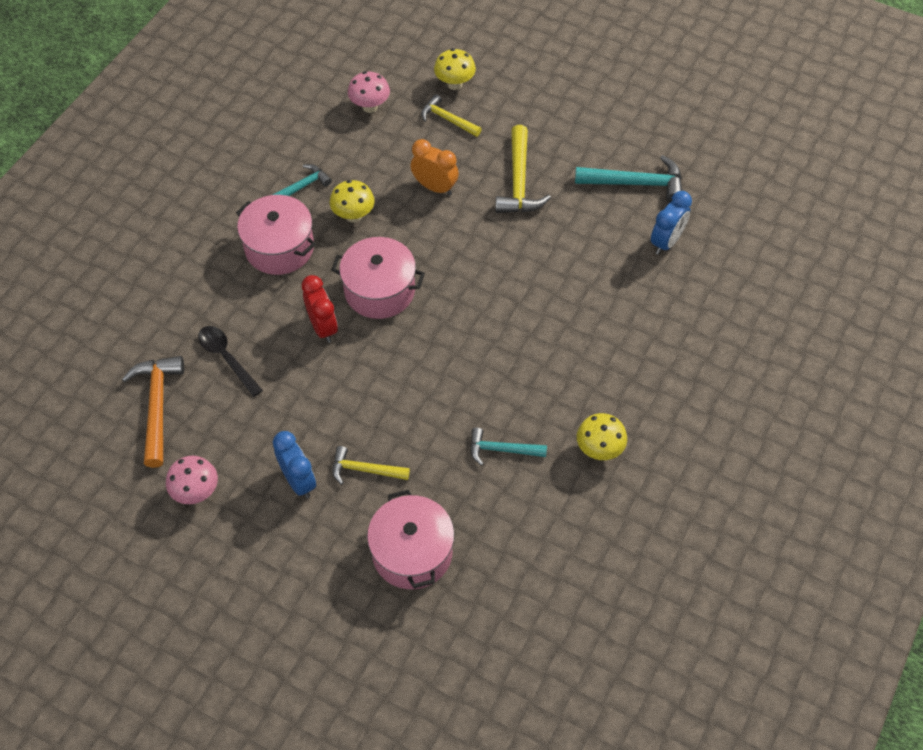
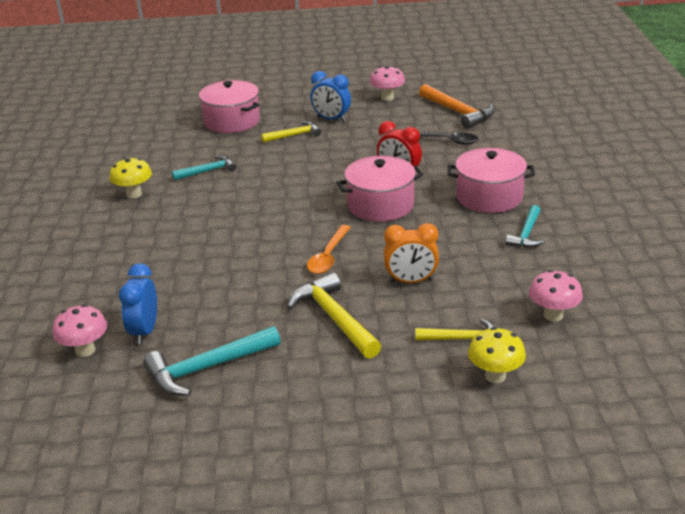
camera: 150 degrees right, 25 degrees down
(353, 216) = (457, 235): yellow mushroom -> none
(475, 249) = (328, 256): none -> orange spoon
(719, 246) = (85, 350): none -> pink mushroom

